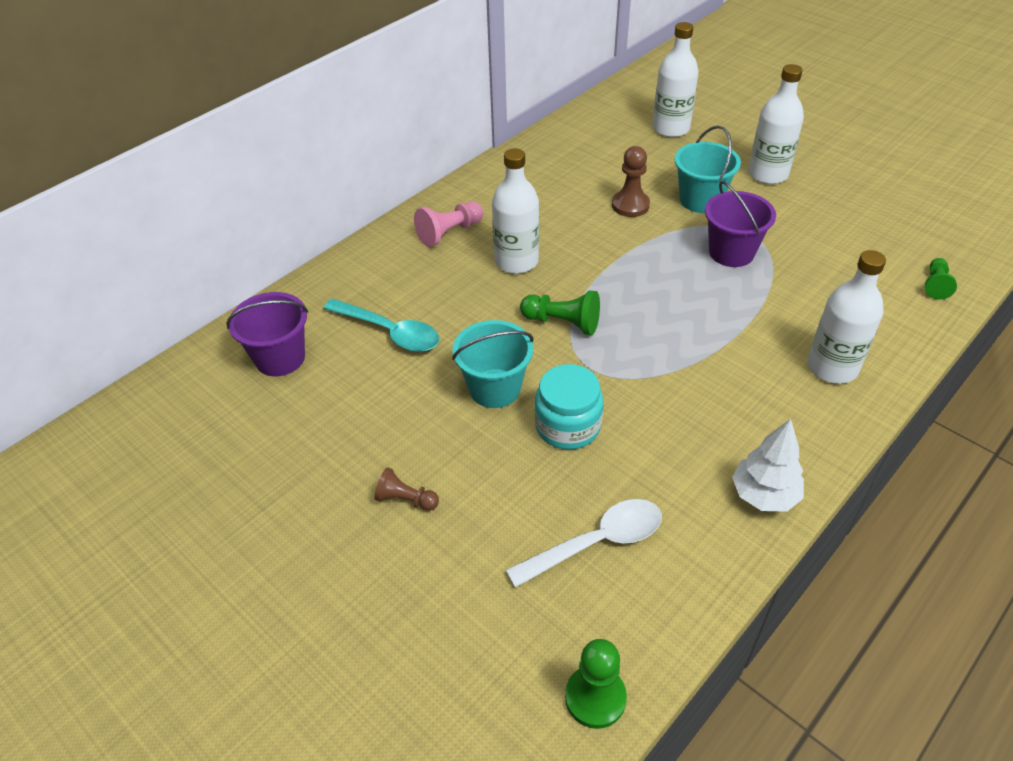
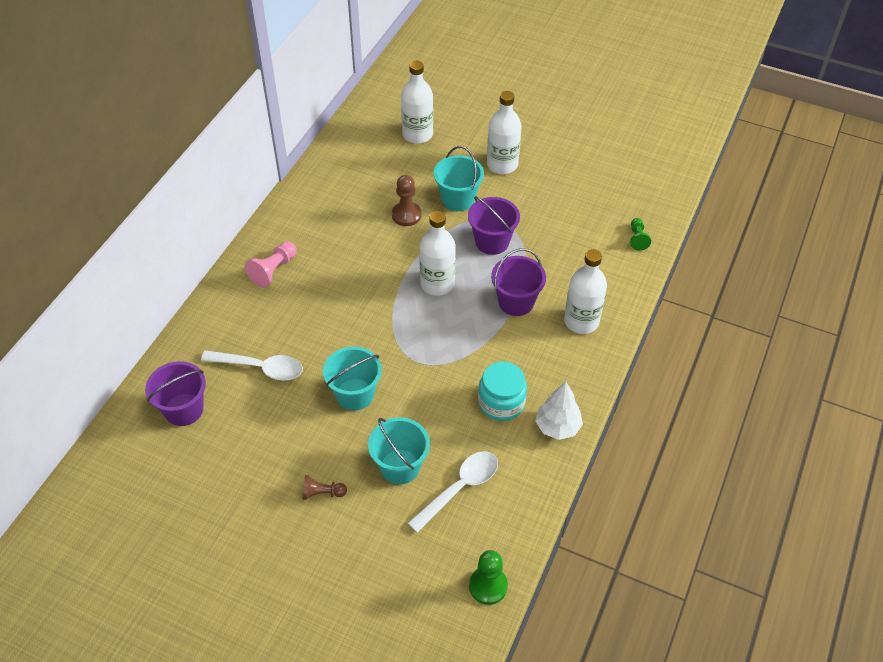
camera: 20 degrees left, 5 degrees up
(389, 332) = (260, 368): turquoise spoon -> white spoon
(516, 261) = (335, 285): white bottle -> white bottle (437, 284)
(522, 492) = (400, 466): none -> turquoise bucket
(563, 322) = (387, 329): green pawn -> none
(567, 426) = (415, 410): turquoise jar -> turquoise jar (501, 402)
(745, 326) = (516, 302): none -> purple bucket

